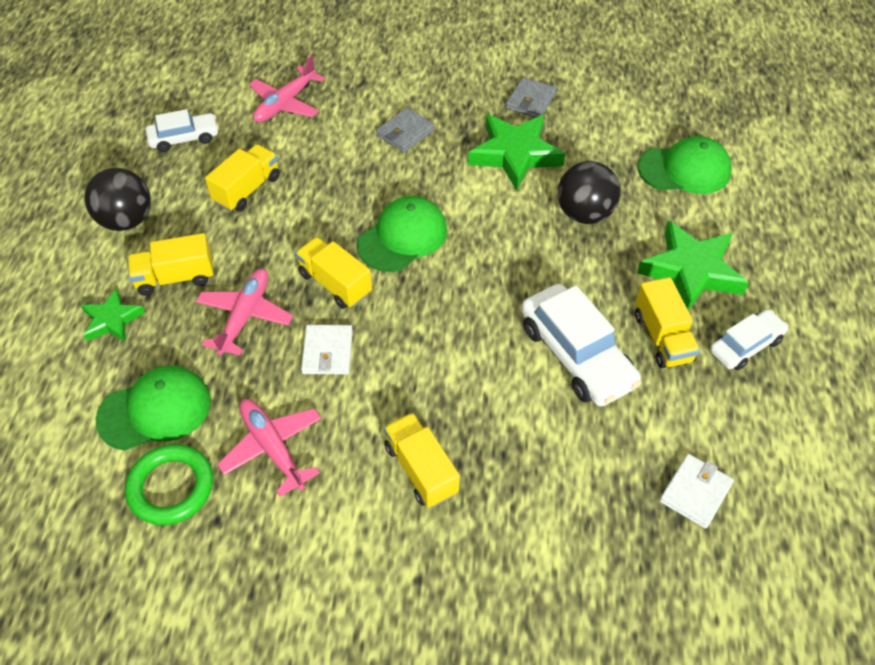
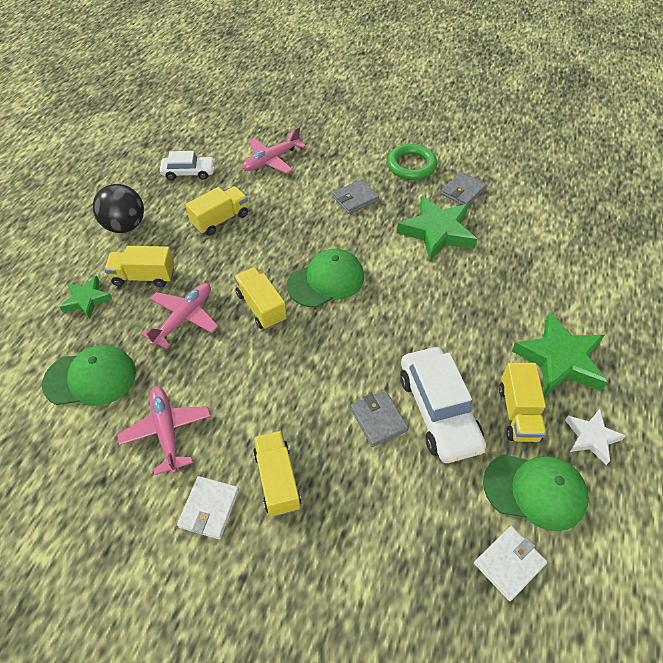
camera: 15 degrees right, 0 degrees up
(171, 487) = (79, 444): green ring -> green ring (411, 165)
(327, 352) = (236, 361): white wallet -> white wallet (209, 508)
(513, 379) = (378, 419): none -> grey wallet
(584, 214) = (480, 291): black ball -> none
(684, 169) = (577, 271): green cap -> green cap (535, 491)
(745, 345) = (591, 437): white car -> white star

